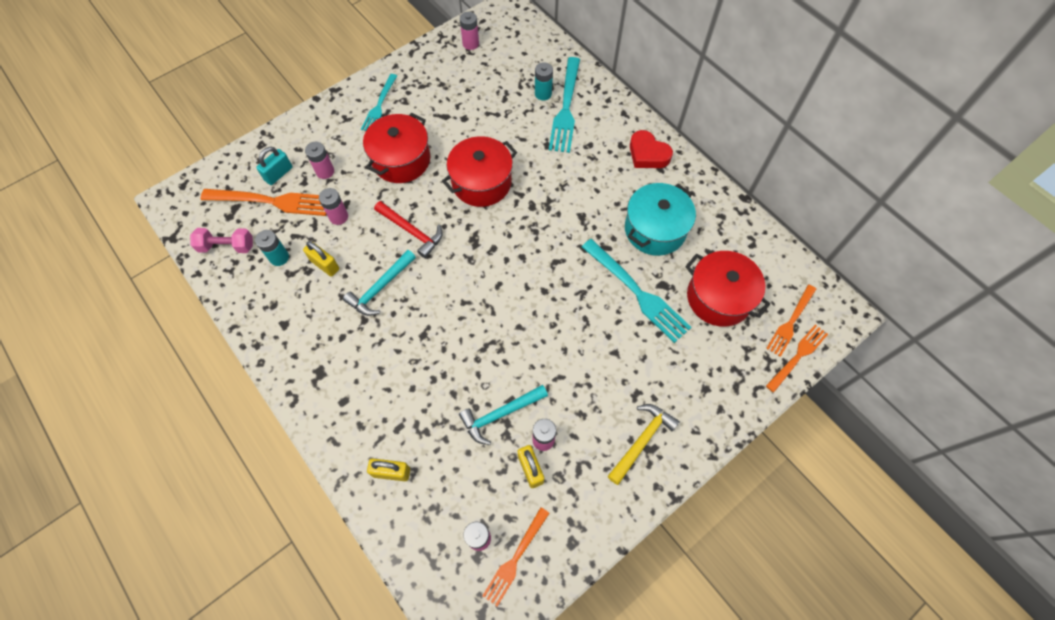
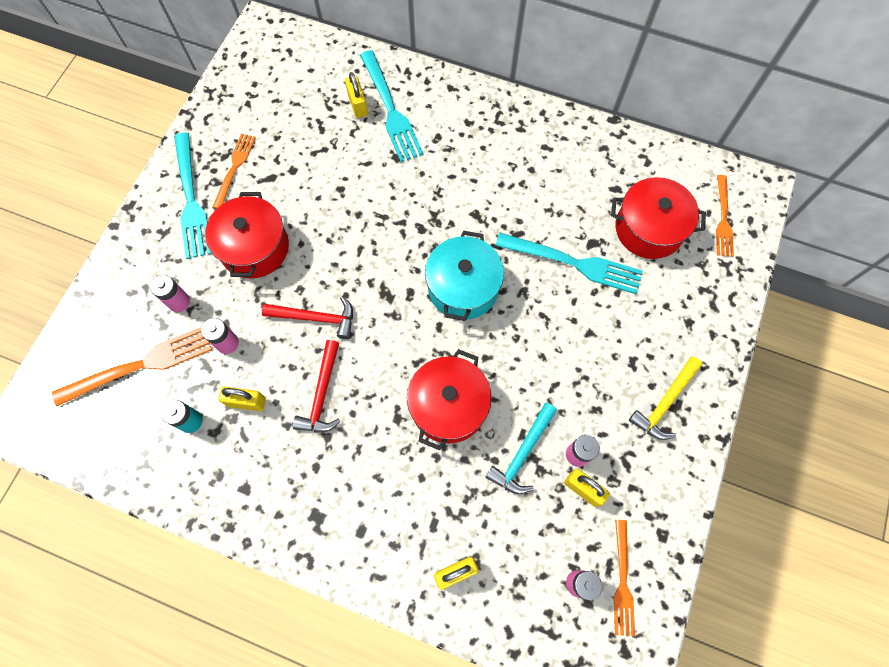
camera: 30 degrees left, 5 degrees up
(227, 246) = (123, 441): pink dumbbell -> none
(278, 174) = (128, 331): turquoise padlock -> none
(379, 105) = (191, 200): turquoise fork -> turquoise fork, size x1.59
(380, 288) = (322, 394): turquoise hammer -> red hammer
(470, 44) = (247, 85): pink battery -> none
(481, 182) = (355, 230): red pot -> red pot (448, 406)
(543, 94) = (358, 105): turquoise battery -> yellow padlock
(642, 440) = (664, 403): yellow hammer -> yellow hammer turned 150 degrees counterclockwise
(647, 154) = (499, 119): red heart -> none
(655, 229) = (552, 192): turquoise pot -> turquoise pot (463, 287)
(798, 356) = (747, 247): orange fork -> orange fork (234, 167)

